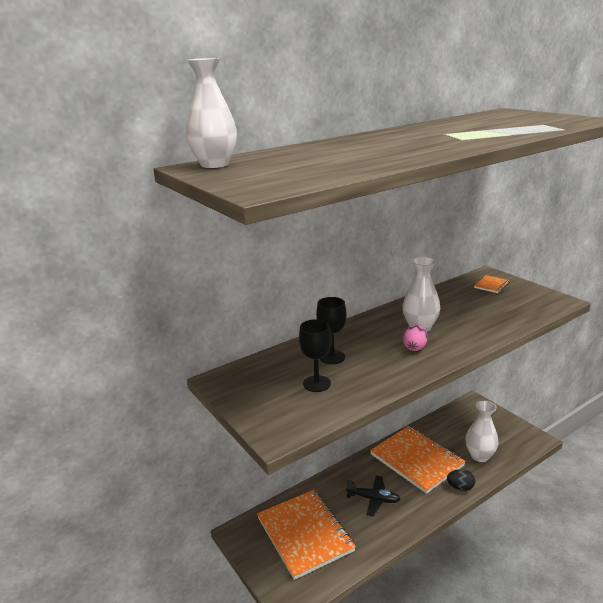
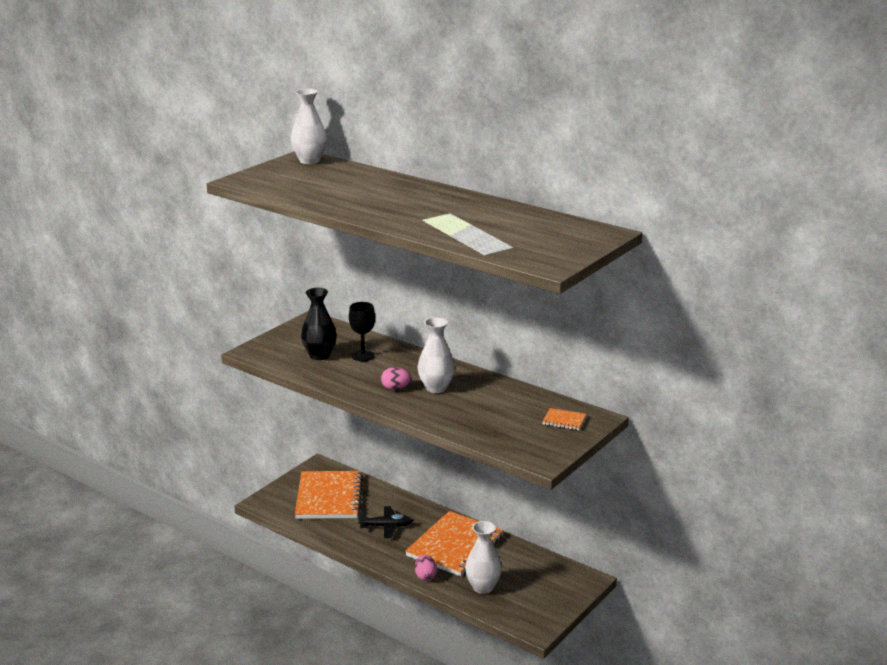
camera: 70 degrees right, 0 degrees up
(305, 534) = (329, 497): orange notebook -> orange notebook turned 45 degrees counterclockwise
(316, 384) = (319, 355): black goblet -> black vase
(373, 499) = (386, 526): black plane -> black plane turned 90 degrees counterclockwise
(460, 487) = (425, 576): black egg -> pink egg

